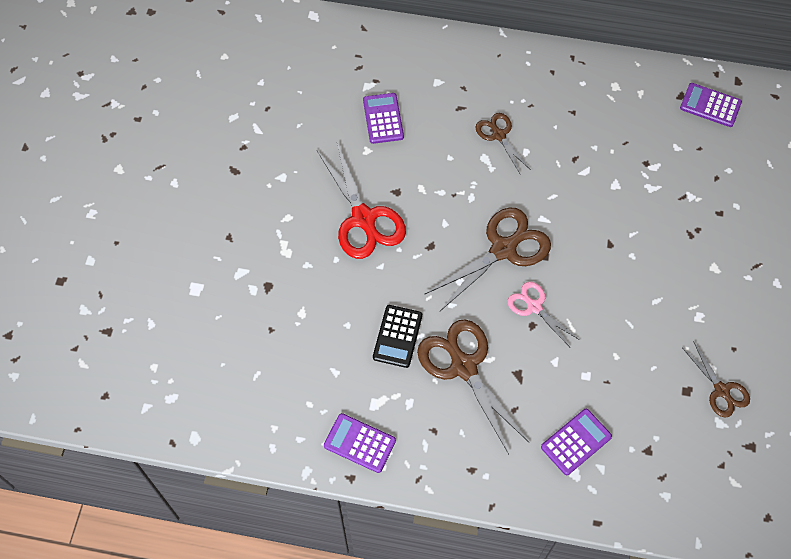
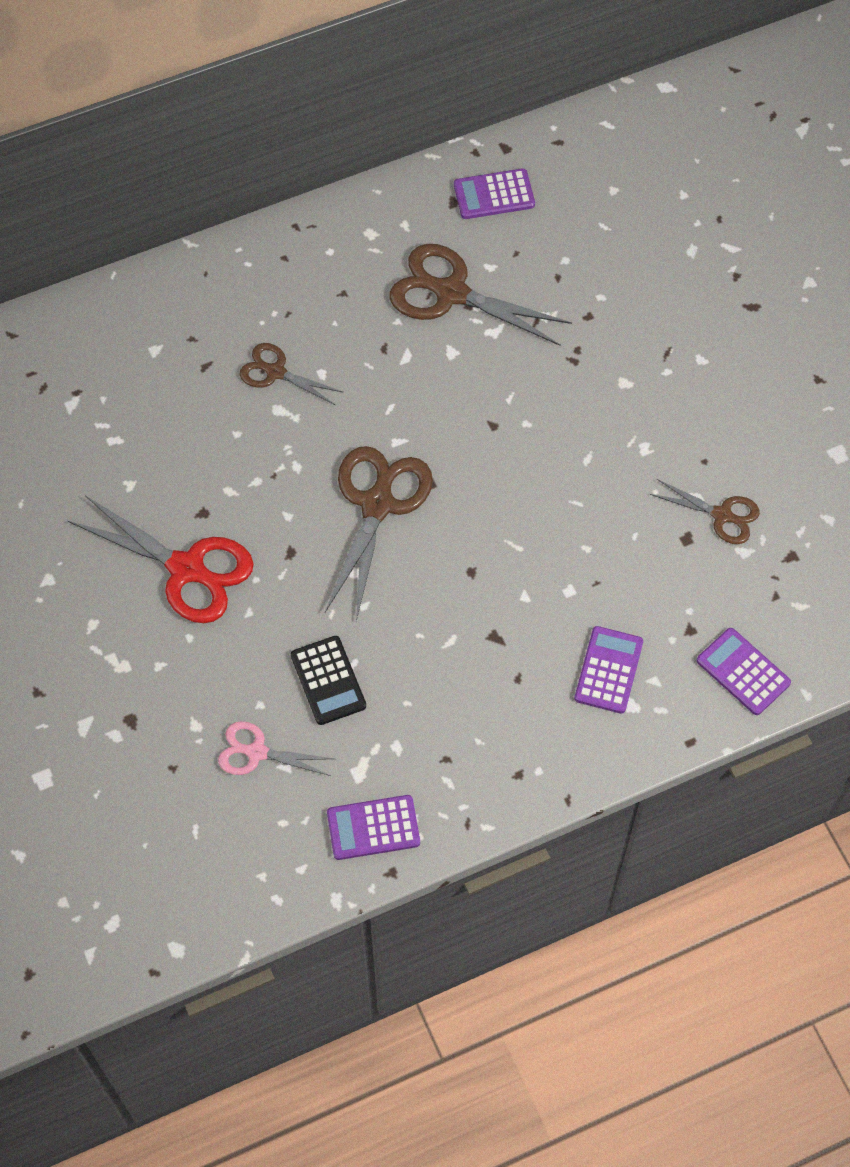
camera: 35 degrees left, 0 degrees up
(383, 119) = (121, 434): purple calculator -> purple calculator (743, 672)
(463, 366) = (427, 666): brown scissors -> brown scissors (450, 293)
(534, 306) = (458, 549): pink scissors -> pink scissors (256, 752)

